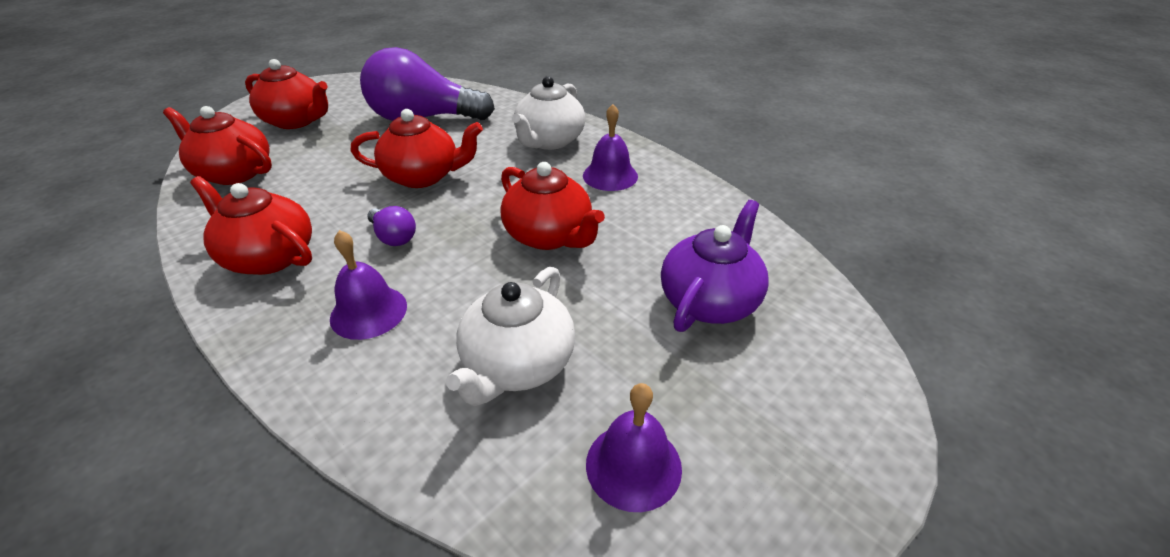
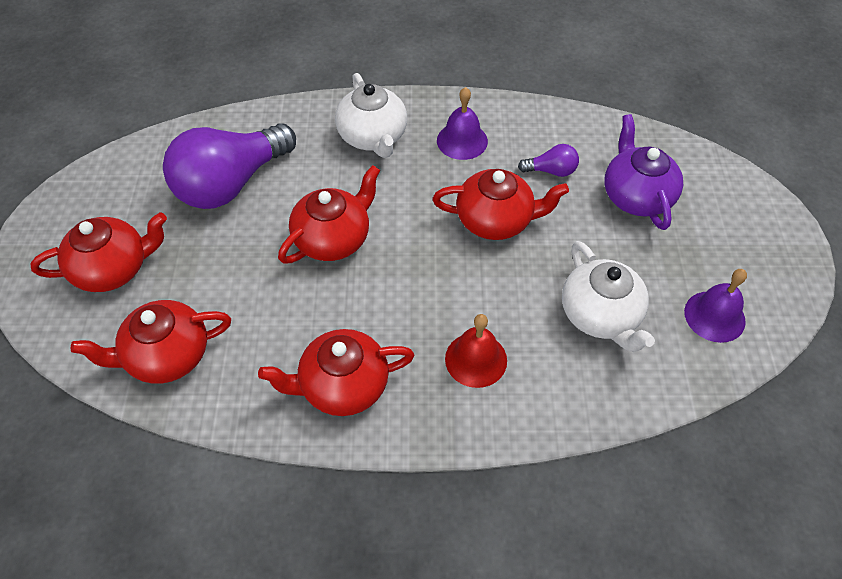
camera: 45 degrees left, 15 degrees up
(368, 312) = (476, 359): purple bell -> red bell
(393, 237) = (400, 301): purple light bulb -> purple light bulb (551, 171)

